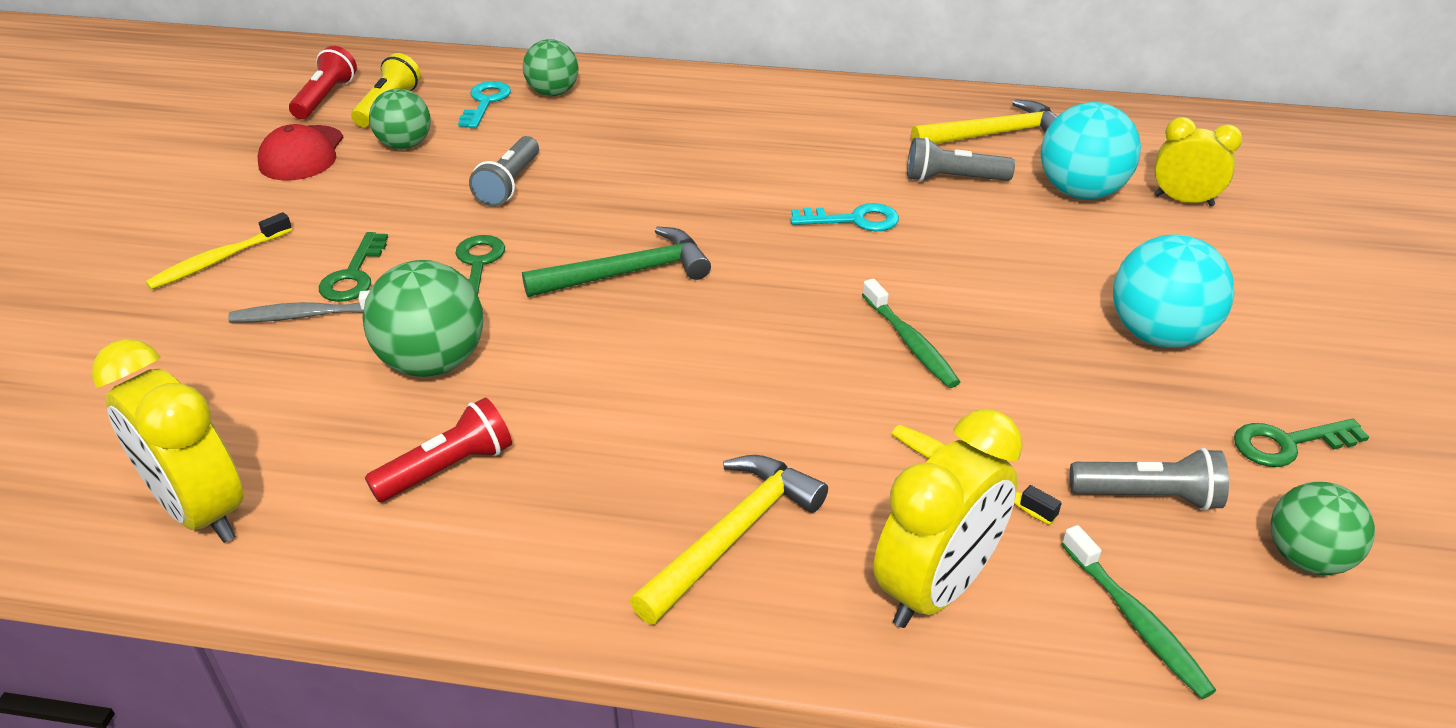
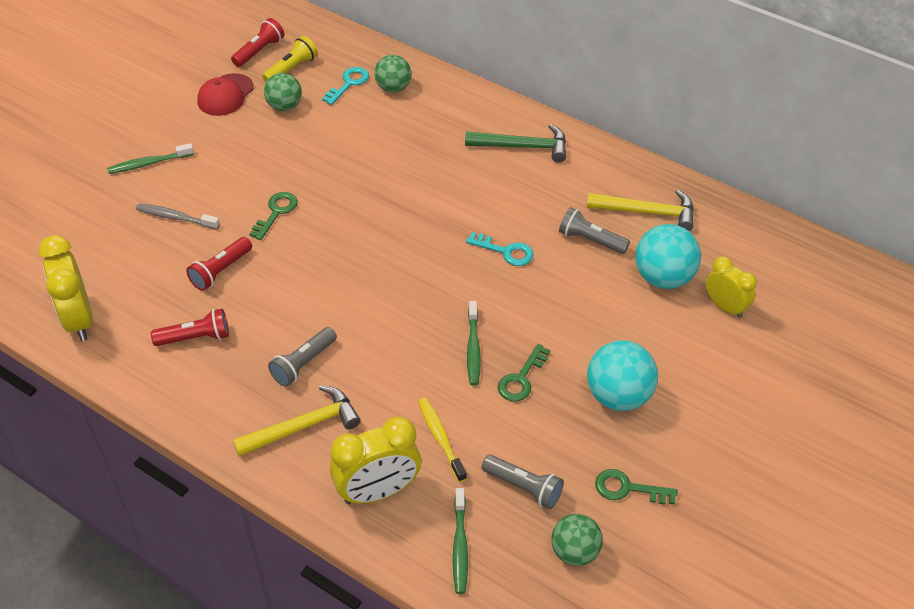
camera: 25 degrees right, 10 degrees up
(218, 260) = (148, 163): yellow toothbrush -> green toothbrush
(353, 275) = (210, 197): green key -> green key (521, 379)
(433, 363) = (221, 271): green ball -> red flashlight
(509, 184) = (326, 157): grey flashlight -> grey flashlight (303, 364)
(627, 273) = (352, 246): green hammer -> green hammer (523, 147)

